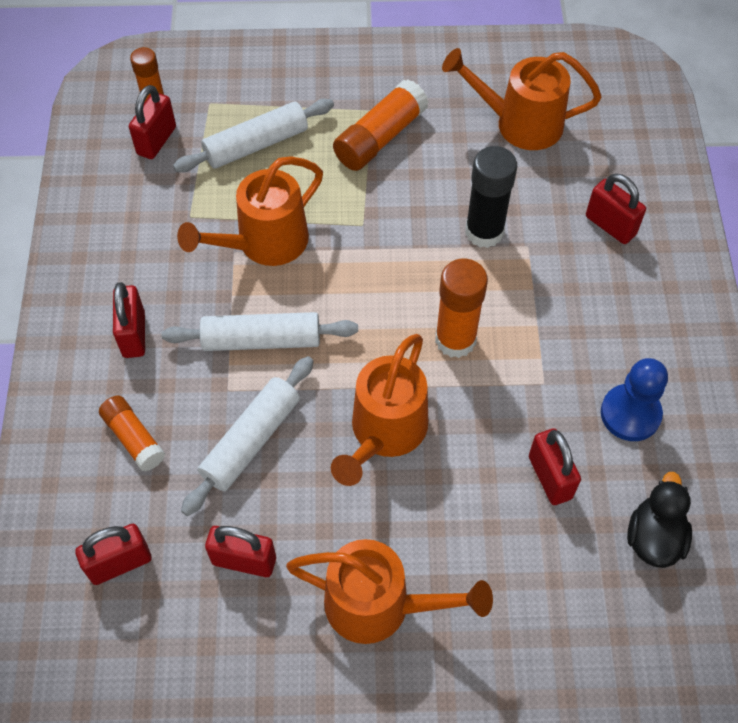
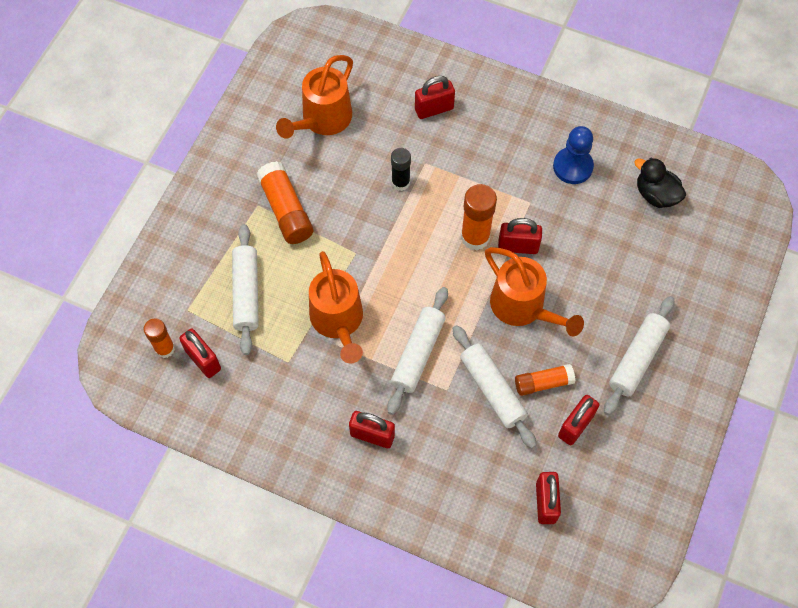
camera: 65 degrees left, 5 degrees up
(134, 438) = (456, 463): orange glue stick -> orange glue stick (543, 383)
(381, 605) = (637, 359): orange watering can -> white rolling pin
(484, 232) = (400, 182): black glue stick -> black glue stick, size x0.65
(549, 477) = (595, 230): red padlock -> red padlock (518, 246)

